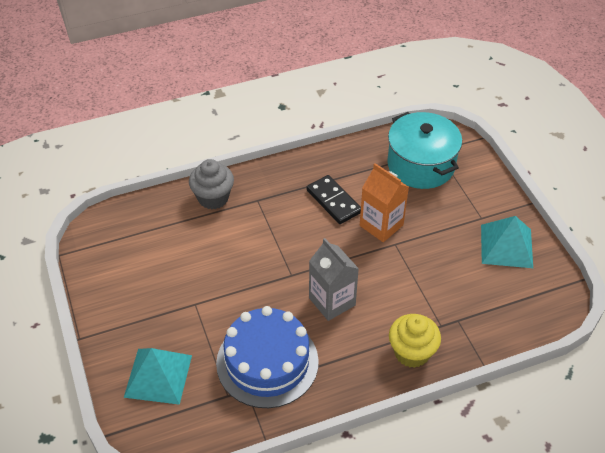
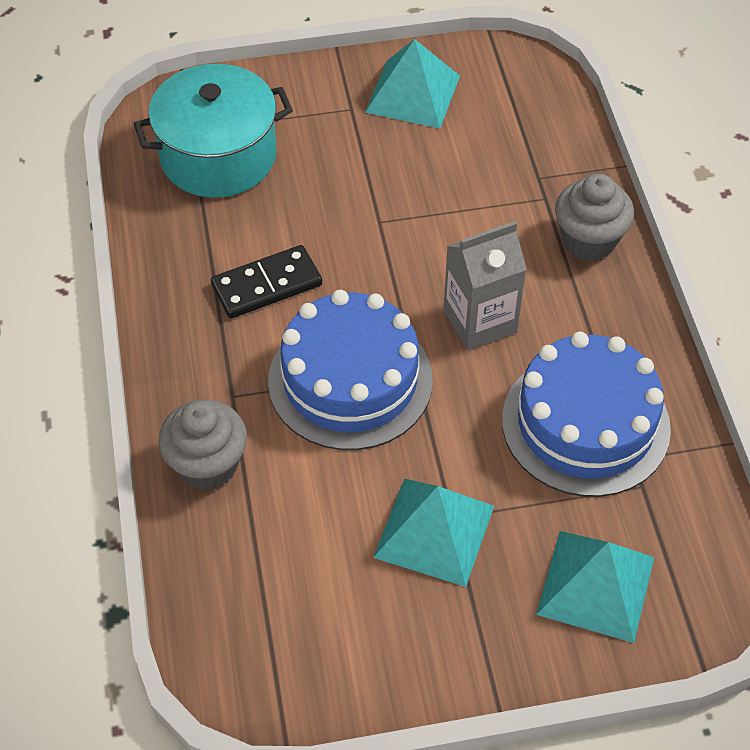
camera: 80 degrees left, 5 degrees up
(185, 297) = (434, 531): none -> turquoise pyramid
(277, 247) = (350, 380): none -> blue cake
(381, 225) = (336, 231): orange carton -> none
(411, 352) = (588, 240): yellow cupcake -> grey cupcake

